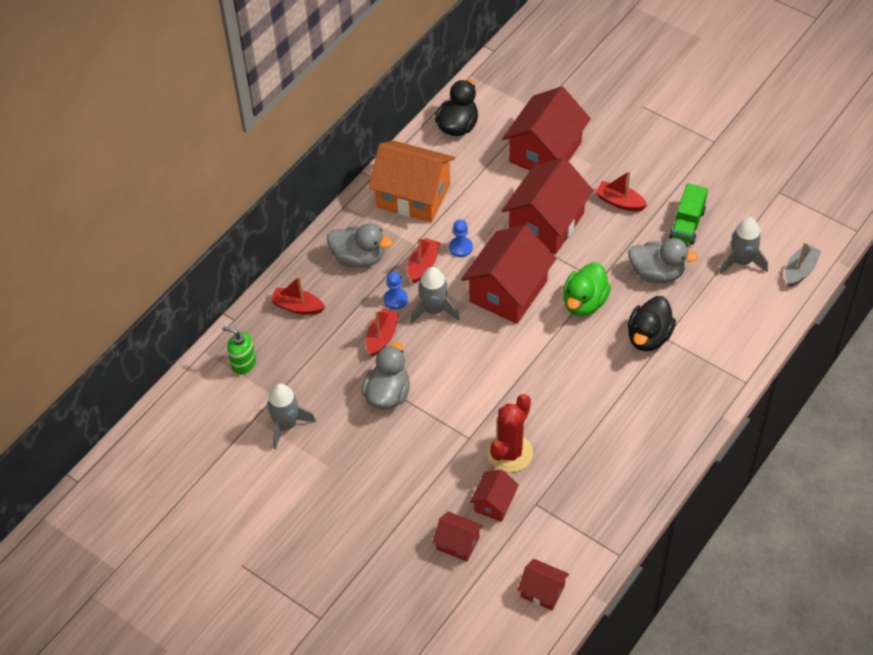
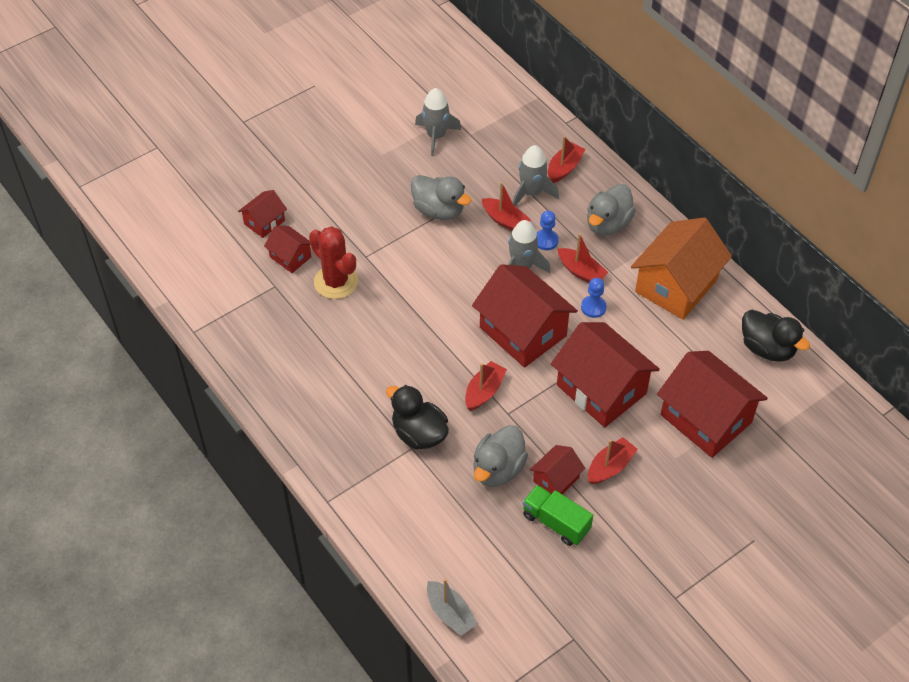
camera: 105 degrees right, 0 degrees up
(243, 363) = (514, 120): green soap dispenser -> none
(542, 591) = (189, 267): red house -> red house (556, 479)
(584, 302) = (484, 391): green duck -> red boat
(741, 261) = (484, 558): grey rocket -> grey rocket (531, 193)

